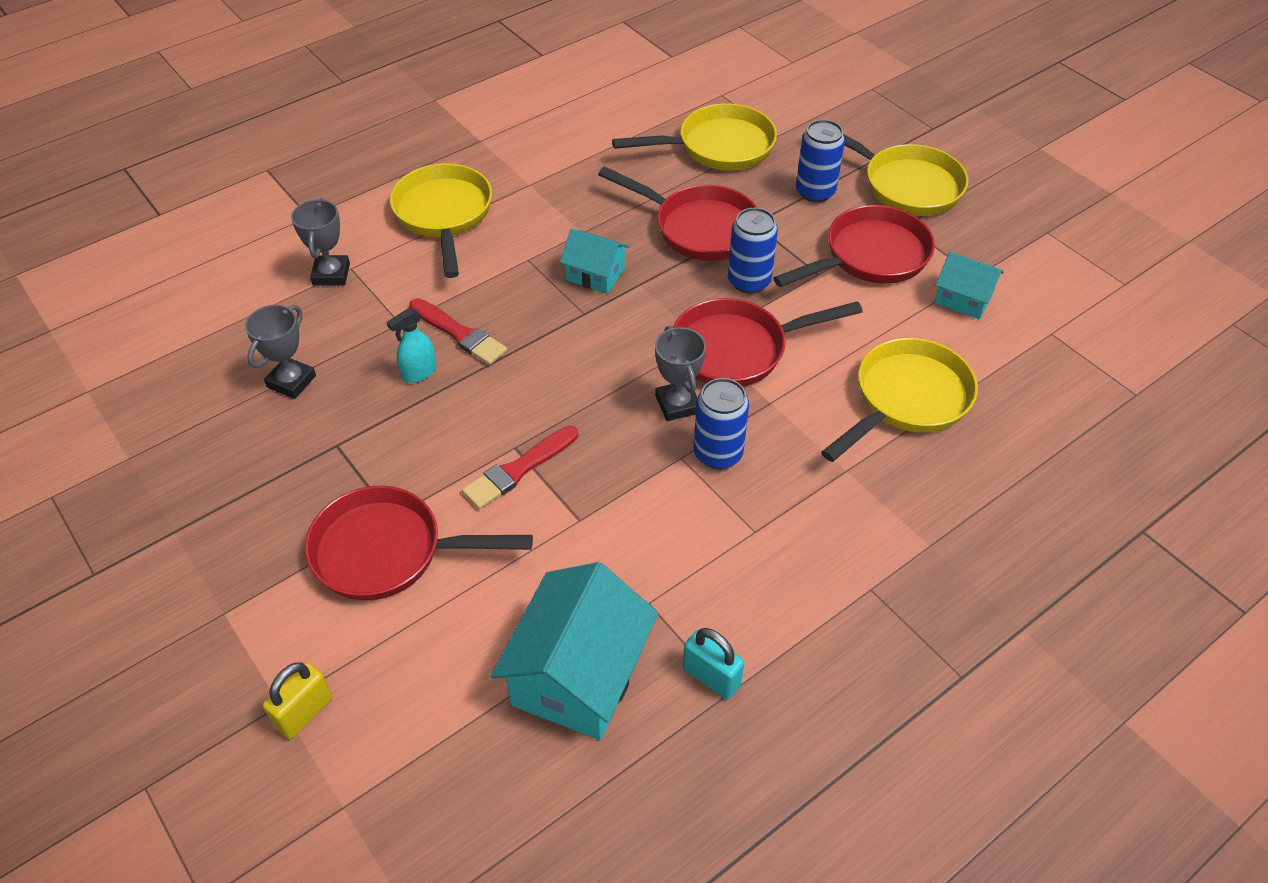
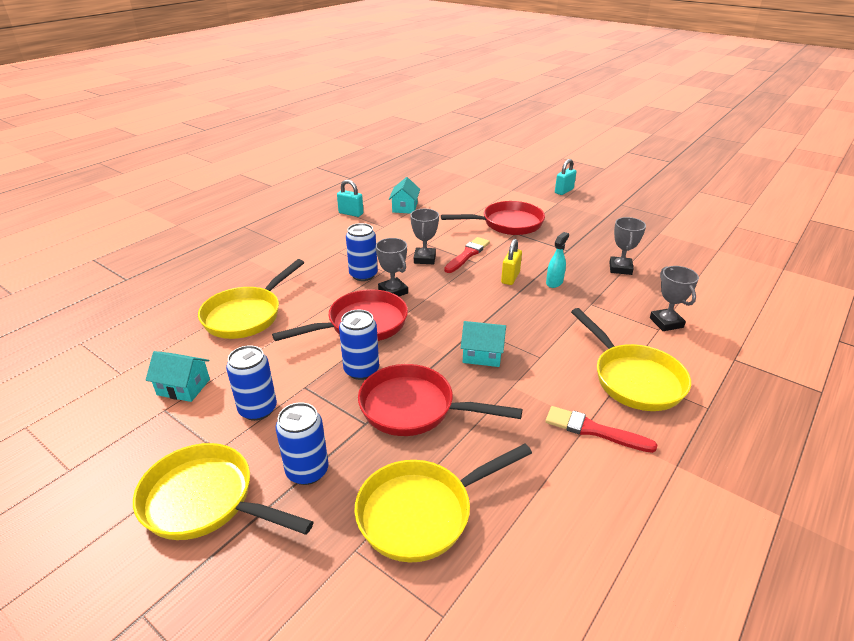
camera: 165 degrees right, 15 degrees down
(163, 664) = (564, 191): none -> turquoise padlock
(304, 713) = (501, 189): yellow padlock -> yellow padlock (510, 278)
(459, 334) = (548, 304): red brush -> red brush (594, 430)
(578, 675) = (405, 207): turquoise house -> turquoise house, size x0.55
(600, 474) = (424, 259): none -> grey trophy
(870, 257) = (258, 409): red pan -> blue can

